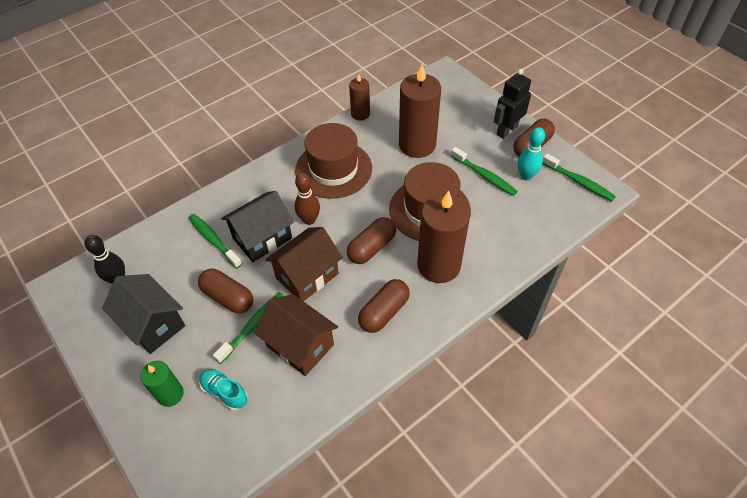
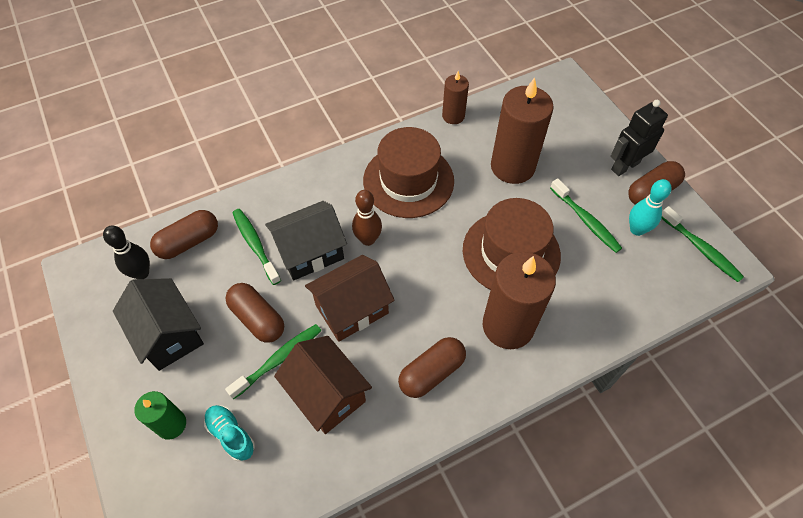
camera: 10 degrees right, 5 degrees up
(371, 247) = (433, 288): brown capsule -> brown capsule (188, 242)

